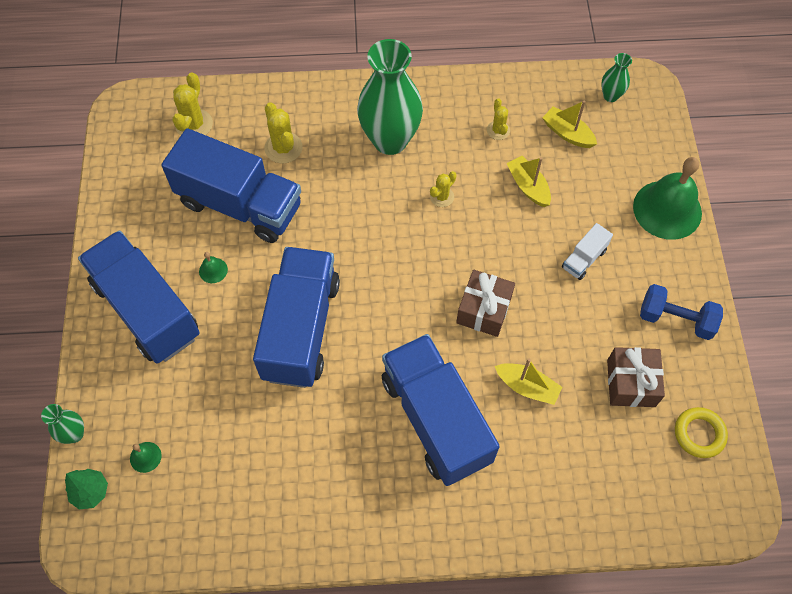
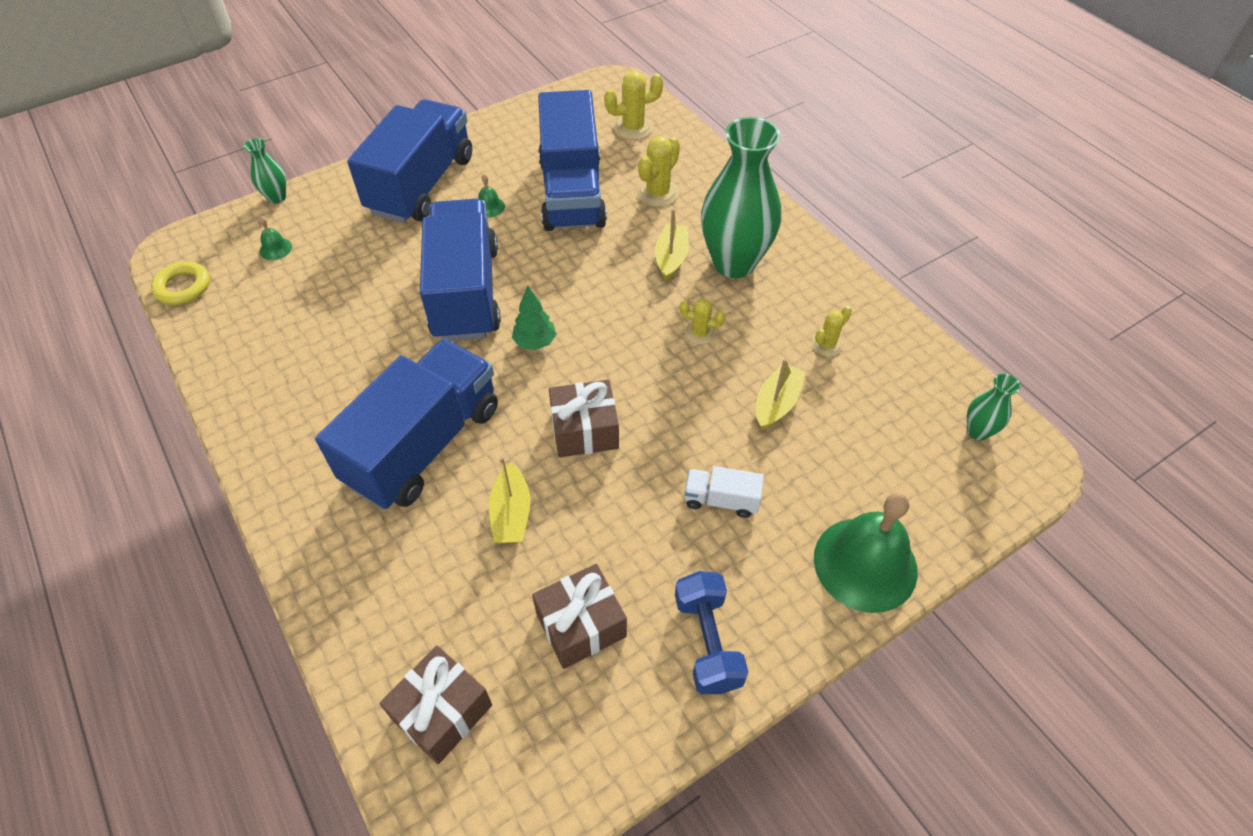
camera: 60 degrees right, 10 degrees down
(91, 492) = (227, 231): green tree -> green tree (535, 342)
(301, 329) = (466, 293): blue truck -> blue truck turned 75 degrees counterclockwise
(567, 133) = (882, 410): yellow boat -> yellow boat (671, 258)
(650, 490) = (442, 712): none -> brown gift
(699, 434) = (554, 742): yellow ring -> yellow ring (183, 287)

